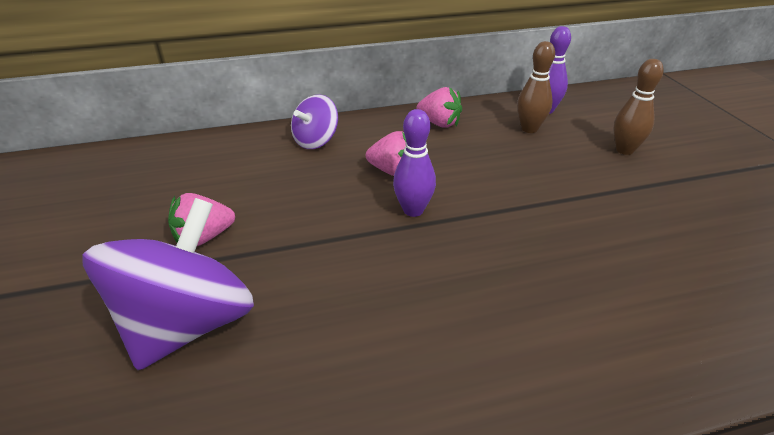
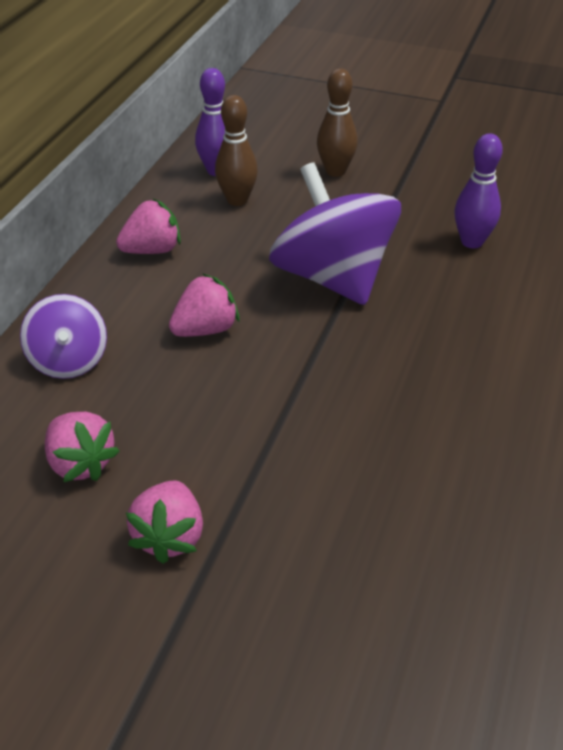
camera: 55 degrees left, 5 degrees up
(188, 324) = (312, 596): purple spinning top -> purple spinning top (333, 278)
(239, 181) = (81, 463): none -> pink strawberry
(413, 210) = (287, 349): purple bowling pin -> purple bowling pin (472, 242)

